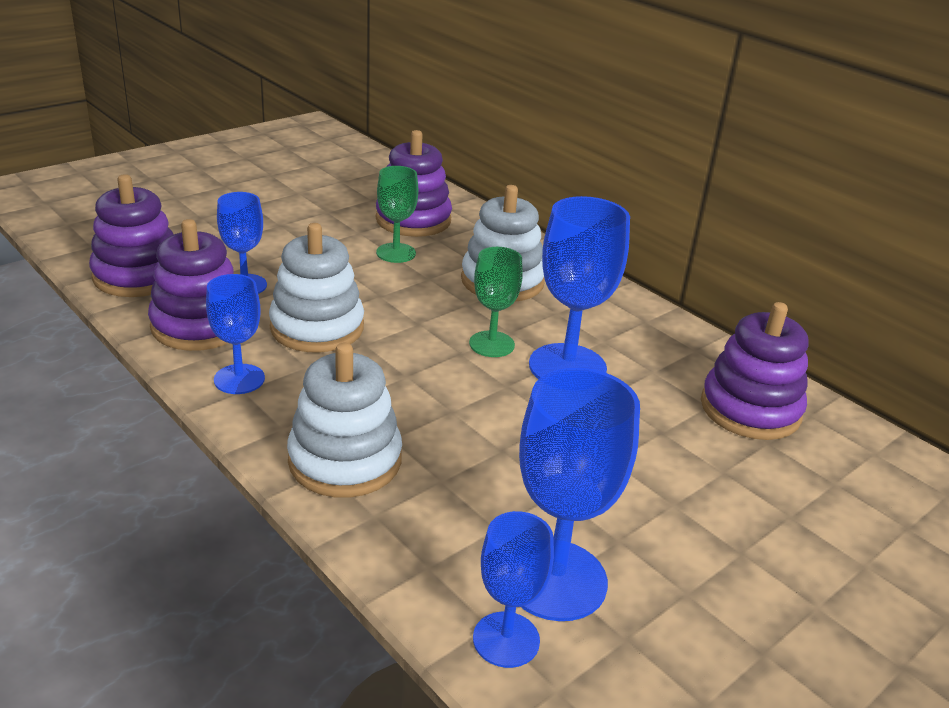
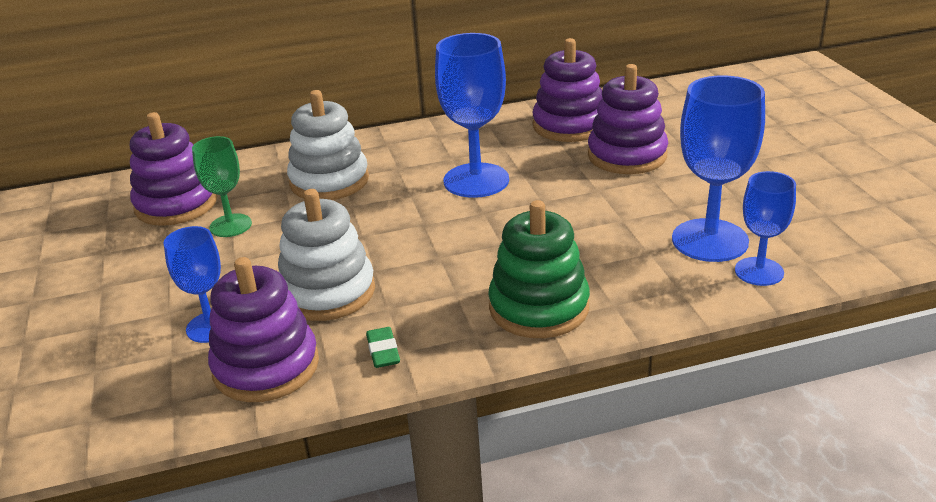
camera: 60 degrees left, 0 degrees up
(138, 276) = (119, 403): purple stacking toy -> purple stacking toy (627, 156)
(239, 379) = (383, 351): blue goblet -> green eraser
(345, 460) = (539, 308): white stacking toy -> green stacking toy
(491, 344) = (421, 206): green goblet -> none

